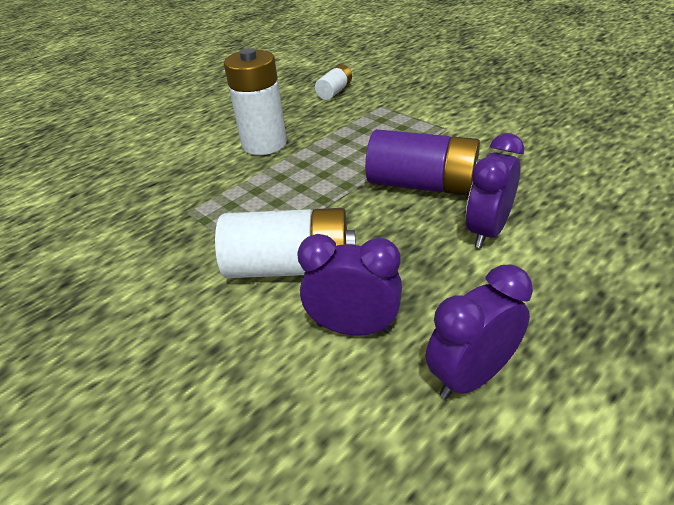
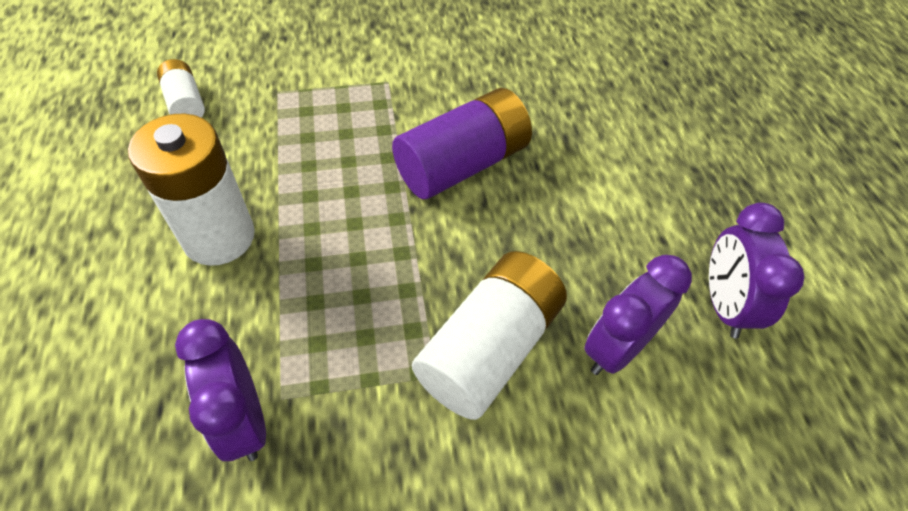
camera: 60 degrees left, 15 degrees up
(487, 231) = (572, 173): purple clock -> purple clock (244, 420)

